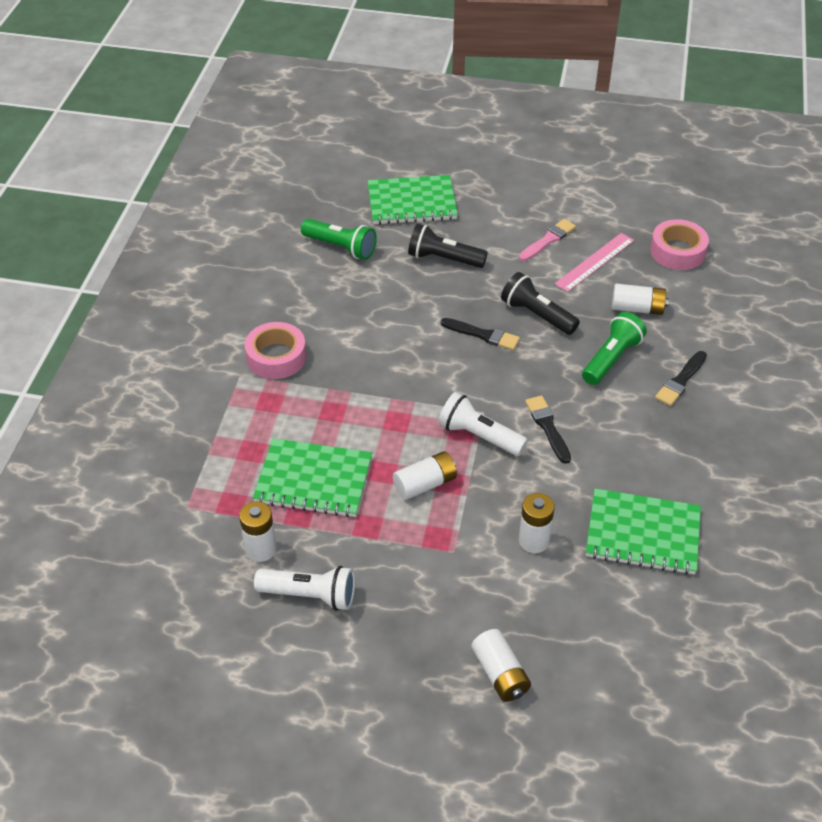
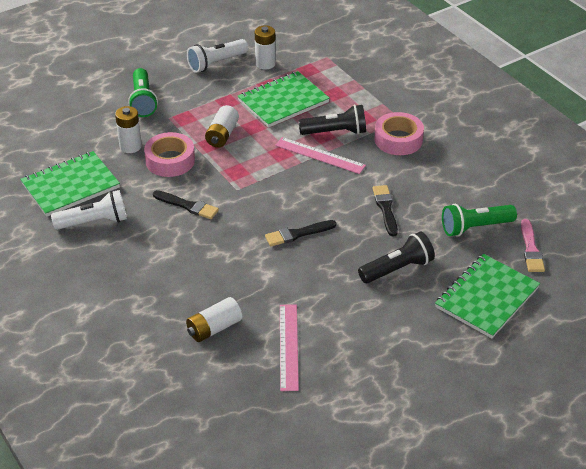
camera: 135 degrees right, 5 degrees down
(365, 392) = (320, 155): none -> pink ruler
(479, 436) = (223, 175): white flashlight -> white flashlight (94, 222)
(500, 674) = (88, 89): white battery -> none
(537, 315) = (280, 272): black flashlight -> black flashlight (335, 132)
(548, 240) = (346, 340): pink brush -> pink brush (531, 249)
(611, 358) = (193, 276): green flashlight -> green flashlight (143, 101)
(677, 251) = (234, 407): pink tape -> pink tape (170, 160)
(680, 381) = (129, 292): black brush -> black brush (385, 208)

